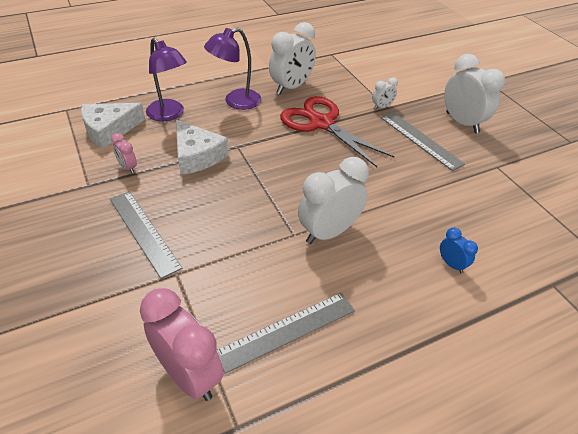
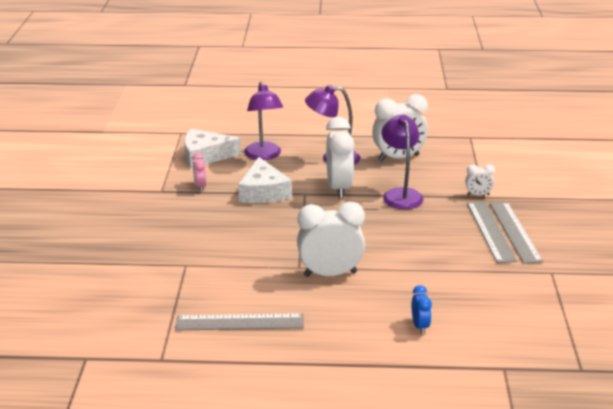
camera: 30 degrees right, 15 degrees down
(144, 232) = (181, 232): grey ruler -> grey ruler (515, 231)
(189, 374) = (150, 322): pink clock -> none
(321, 123) = (400, 194): red scissors -> purple lamp
(462, 123) = (554, 228): white clock -> white clock (339, 188)

